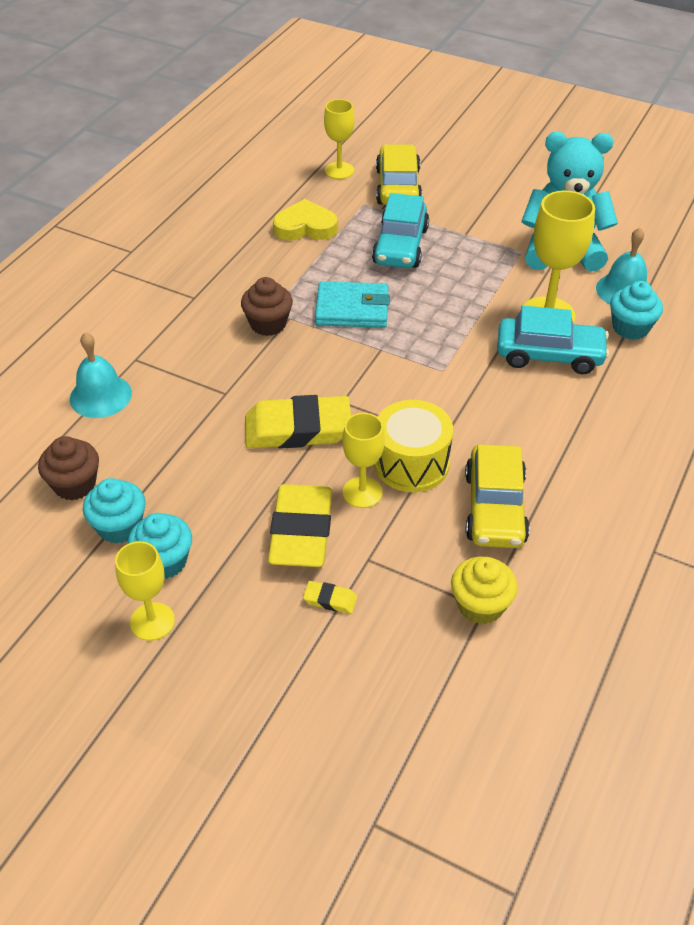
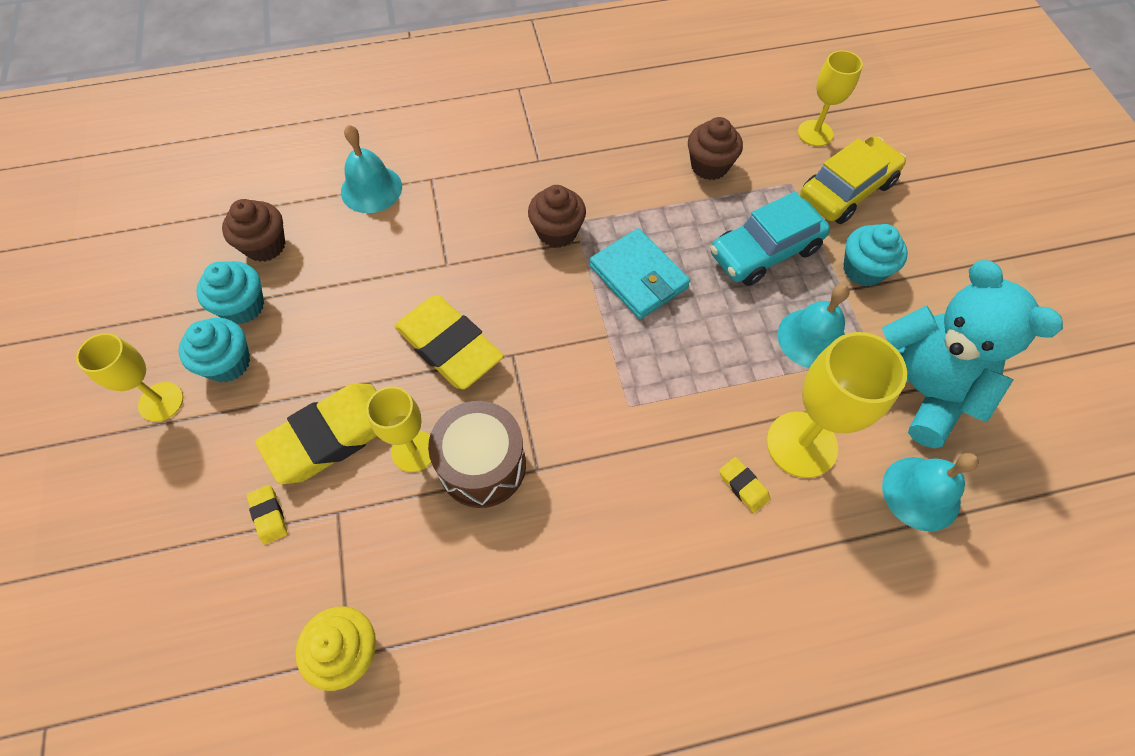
camera: 50 degrees right, 15 degrees up
(305, 227) = (709, 166): yellow heart -> brown cupcake
(411, 463) = (482, 465): yellow drum -> brown drum
(483, 266) = (812, 338): none -> turquoise bell
(495, 508) = (483, 580): yellow car -> none
(549, 355) = (743, 486): turquoise car -> yellow eraser
(630, 328) = (867, 539): turquoise cupcake -> turquoise cupcake (863, 270)

